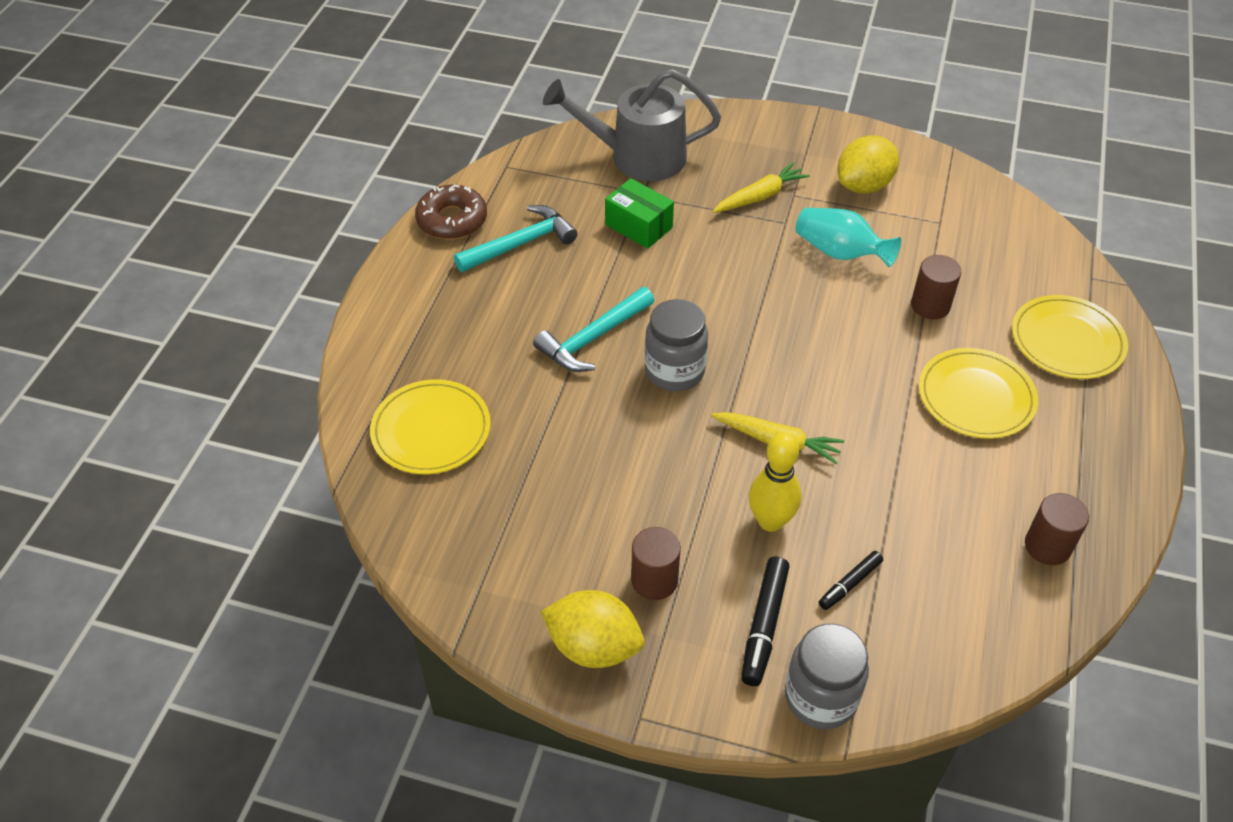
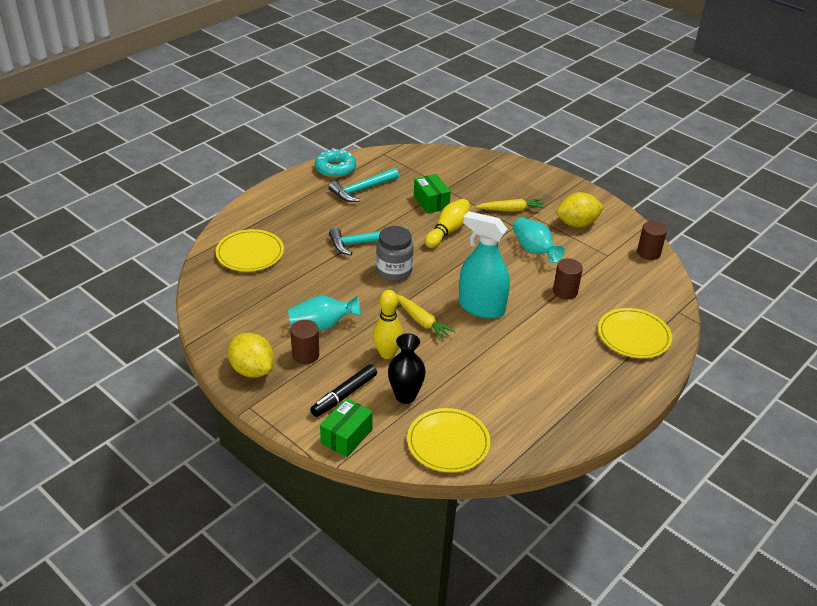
camera: 25 degrees right, 10 degrees down
(452, 220) = (335, 169): brown donut -> turquoise donut
(521, 243) = (362, 190): turquoise hammer -> turquoise hammer turned 150 degrees clockwise
(638, 157) = (458, 171): grey watering can -> none
(639, 514) = (322, 325): none -> turquoise vase
(699, 268) = (448, 231): none -> yellow bowling pin
(820, 697) = (346, 436): grey jar -> green box
(841, 381) = (481, 307): none -> turquoise spray bottle
(850, 584) = (405, 396): black marker -> black vase
(976, 397) = (553, 342): yellow plate -> yellow plate (448, 443)
(1047, 546) = (532, 423): brown cylinder -> brown cylinder (648, 253)

